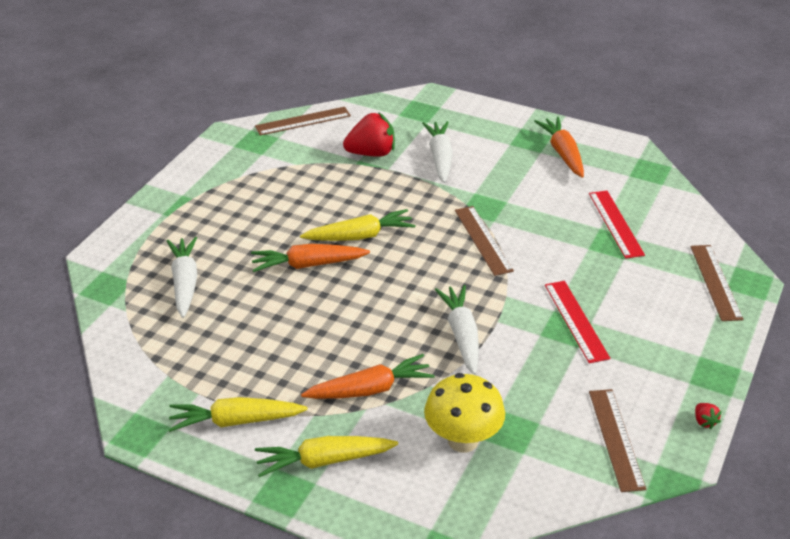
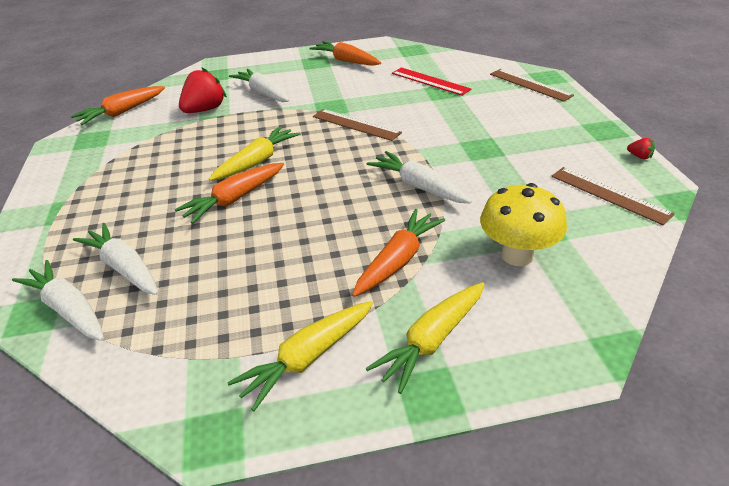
camera: 35 degrees left, 0 degrees up
(128, 296) = (69, 309): none -> white carrot
(303, 121) = (122, 112): brown ruler -> orange carrot
(576, 321) = (482, 141): red ruler -> none

